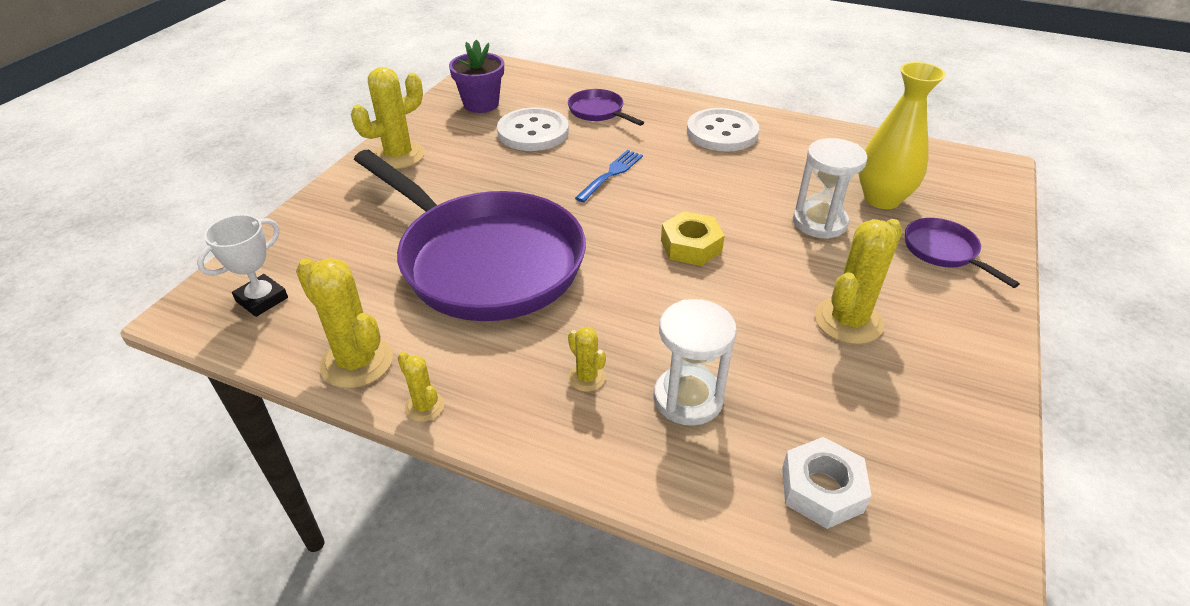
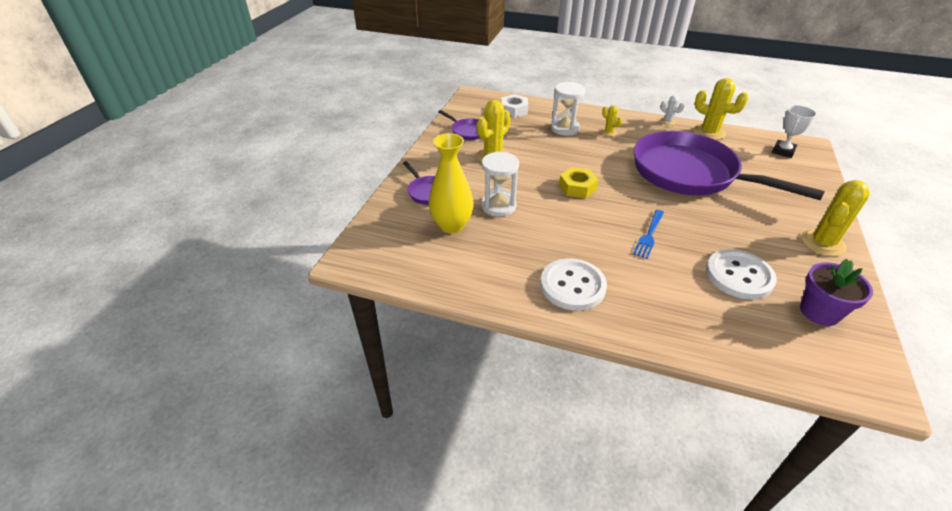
camera: 175 degrees right, 0 degrees up
(424, 407) = (667, 122): yellow cactus -> white cactus
(598, 111) = (697, 308): purple pan -> purple pan (467, 131)

